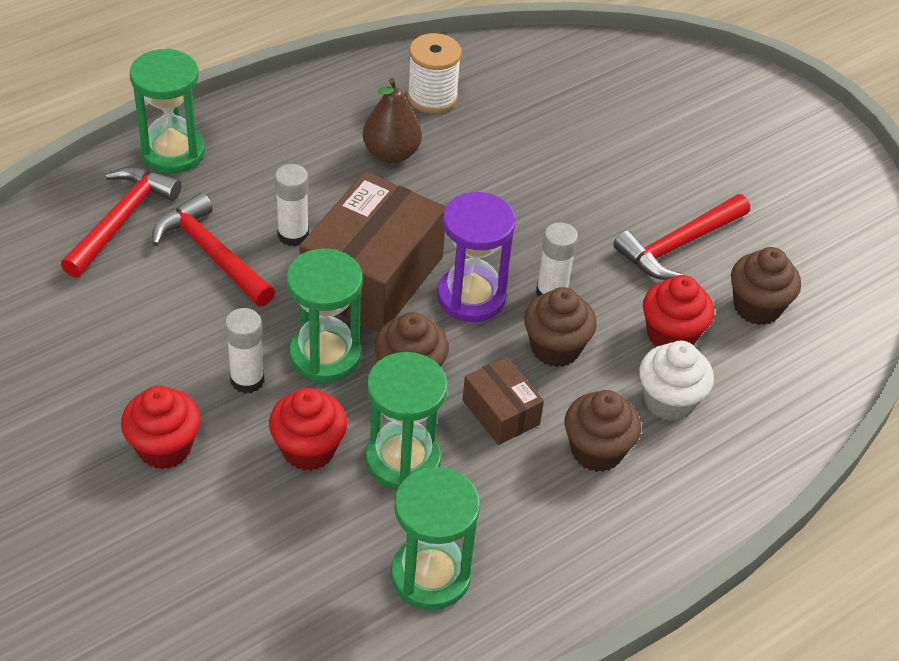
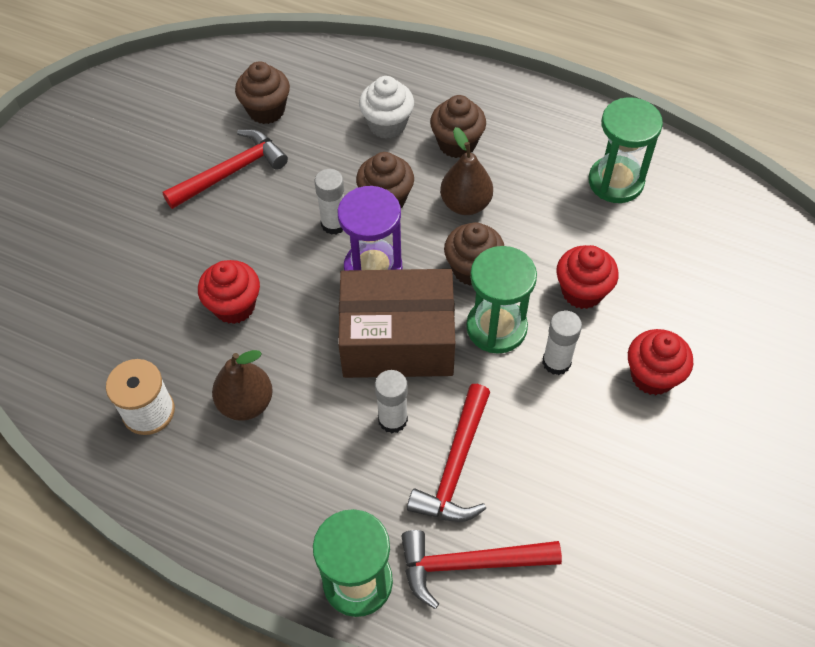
camera: 115 degrees left, 10 degrees up
(403, 460) = (546, 236): green hourglass -> none
(500, 412) = (465, 204): brown box -> brown pear
(671, 335) = (327, 144): red cupcake -> red cupcake (234, 306)
(678, 245) = (231, 172): red hammer -> red hammer turned 60 degrees counterclockwise

